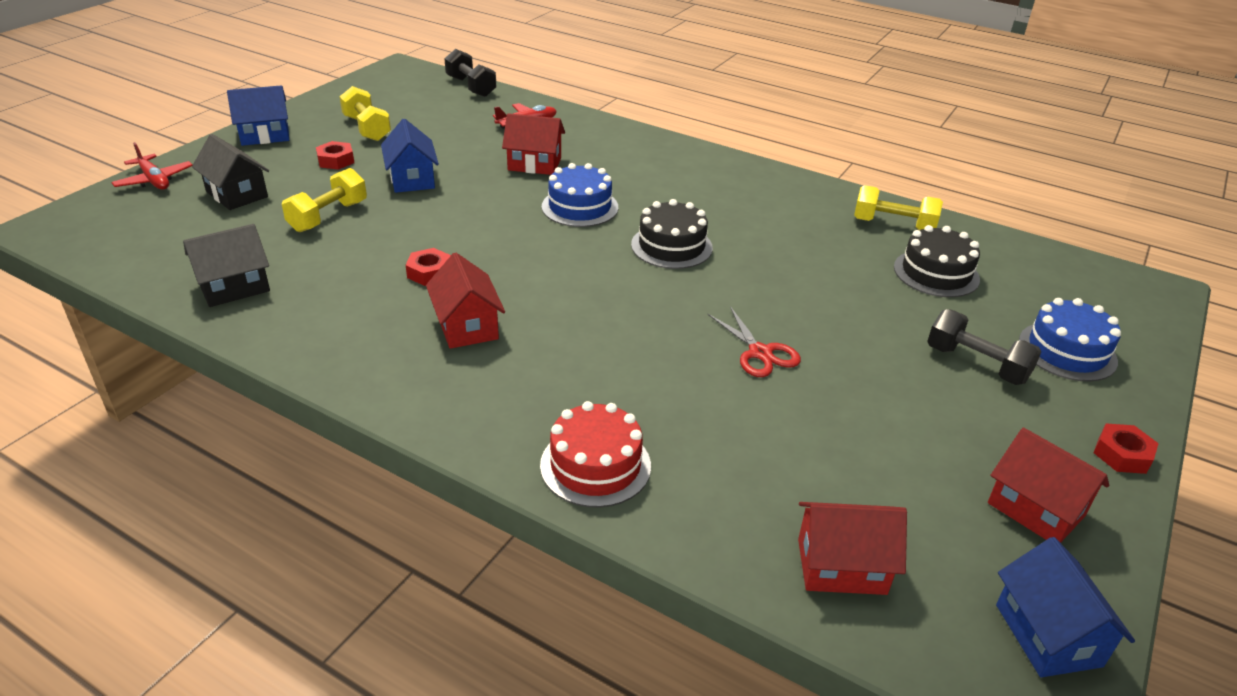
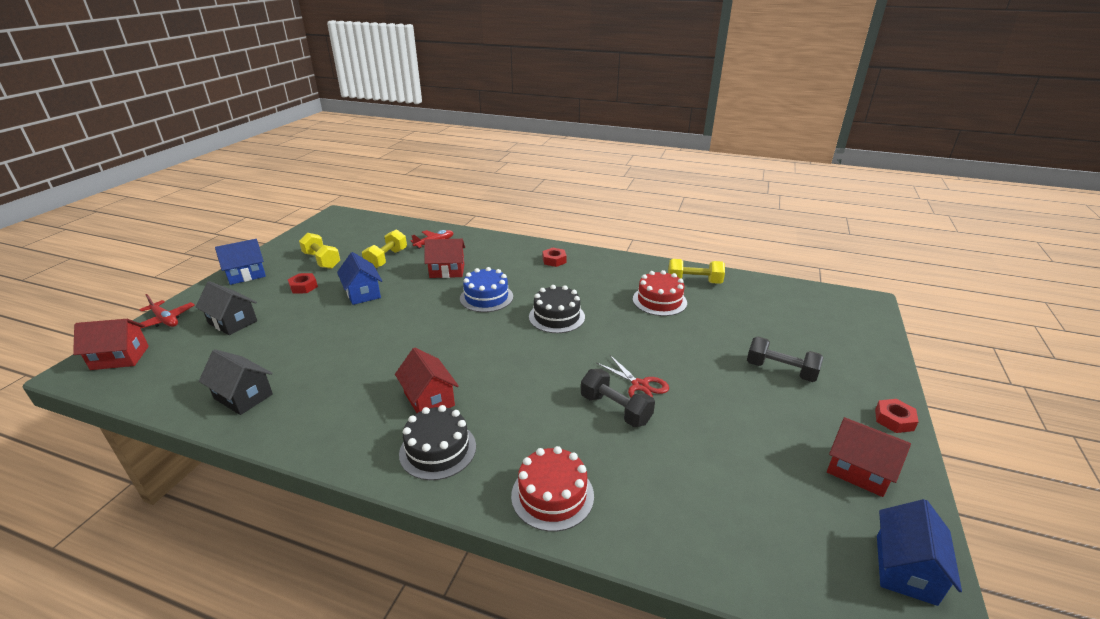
camera: 10 degrees left, 5 degrees down
(234, 287) = (243, 396): black house -> black house turned 75 degrees clockwise
(328, 216) = (306, 329): yellow dumbbell -> yellow dumbbell (386, 259)
(429, 272) = (391, 362): red nut -> red nut (554, 260)
(471, 87) = (389, 222): black dumbbell -> black dumbbell (615, 409)
(830, 245) = (659, 301): none -> red cake
(841, 566) = (750, 543): red house -> red house (120, 358)
(936, 273) = (732, 310): black cake -> black cake (438, 450)
(1047, 635) = (905, 569): blue house -> blue house turned 45 degrees clockwise
(1067, 351) = (831, 352): blue cake -> none

